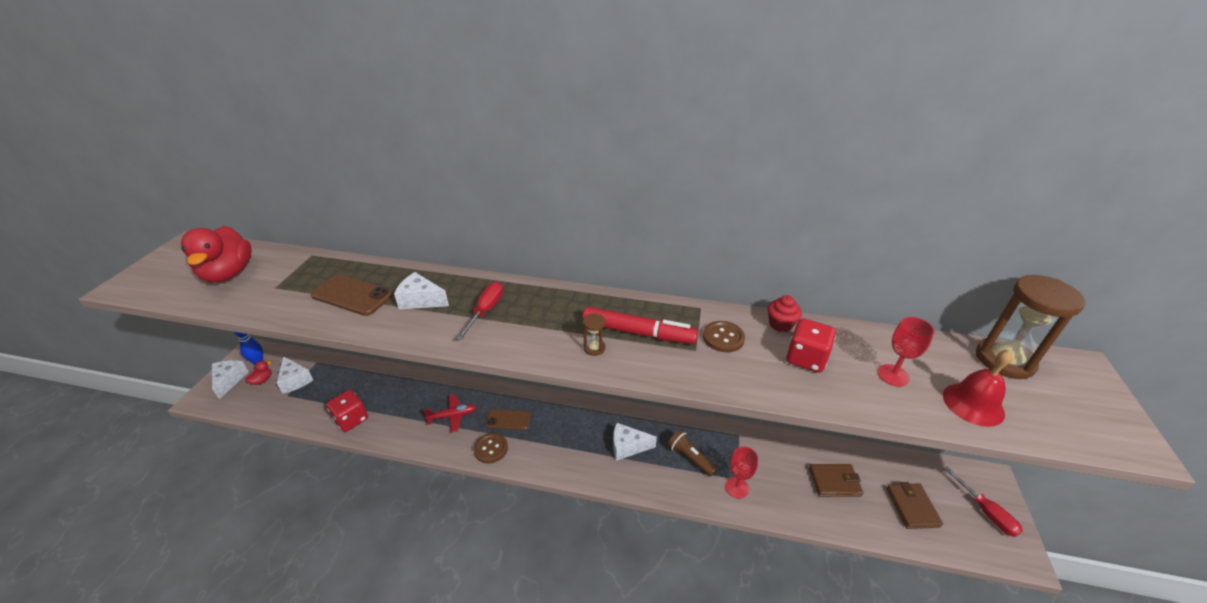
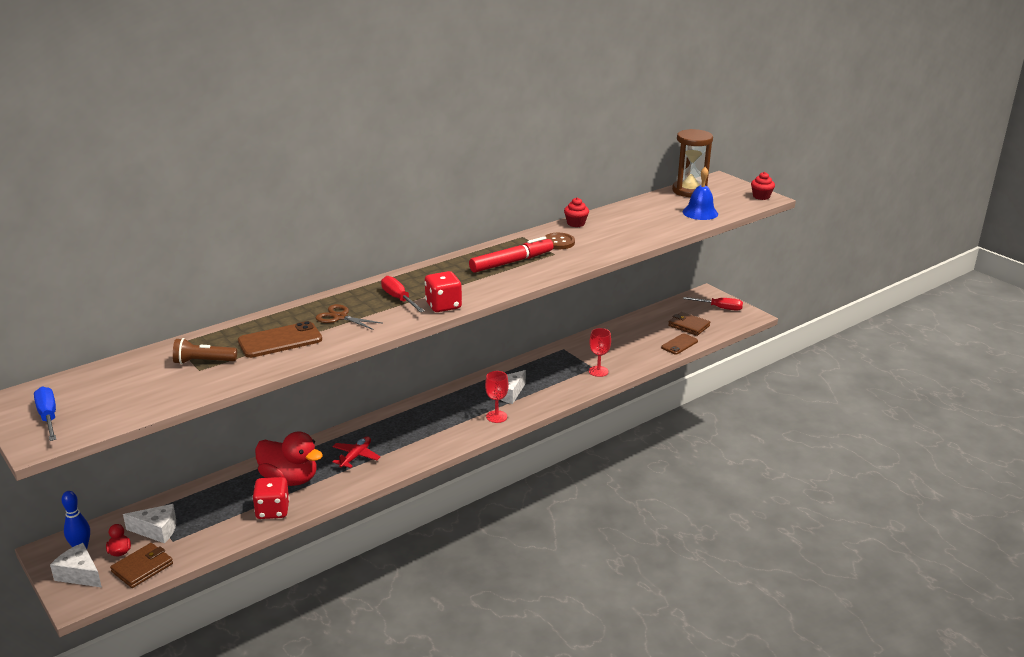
camera: 50 degrees left, 10 degrees down
(166, 269) = (48, 417): none -> blue screwdriver
(228, 274) = (128, 387): red duck -> red duck (289, 479)
(421, 300) = (340, 317): white cheese -> brown scissors
(491, 449) = (420, 451): brown button -> none
(508, 420) = (403, 432): brown phone -> brown phone (679, 344)
(594, 348) = (502, 279): brown hourglass -> none
(690, 458) = (553, 375): brown flashlight -> brown flashlight (203, 362)
(806, 359) = (611, 231): red dice -> red dice (443, 305)
(834, 482) = (641, 338): brown wallet -> brown wallet (142, 568)
(893, 375) = (656, 218): red goblet -> red goblet (496, 416)
(973, 404) = (700, 213): red bell -> blue bell
(1125, 436) = (761, 196): none -> red cupcake

